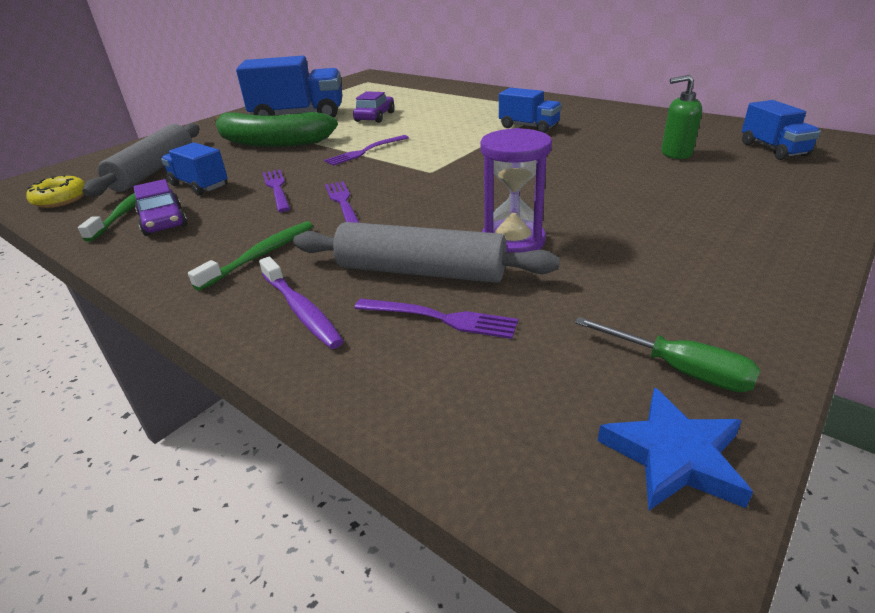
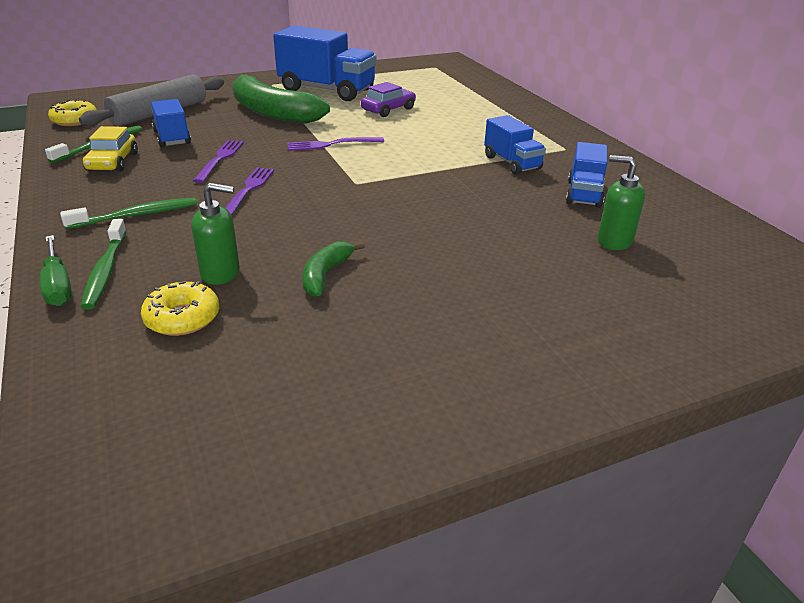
camera: 25 degrees right, 0 degrees up
(163, 221) = (113, 162): purple car -> yellow car
(301, 310) = (105, 271): purple toothbrush -> green toothbrush
(420, 271) = (221, 273): grey rolling pin -> green soap dispenser
(442, 318) = (182, 318): purple fork -> yellow donut
(513, 241) = (325, 274): purple hourglass -> green banana
(673, 456) = (180, 494): blue star -> none
(679, 369) = (284, 438): green screwdriver -> green screwdriver (58, 285)
(773, 149) = (734, 273): blue truck -> blue truck (584, 194)

